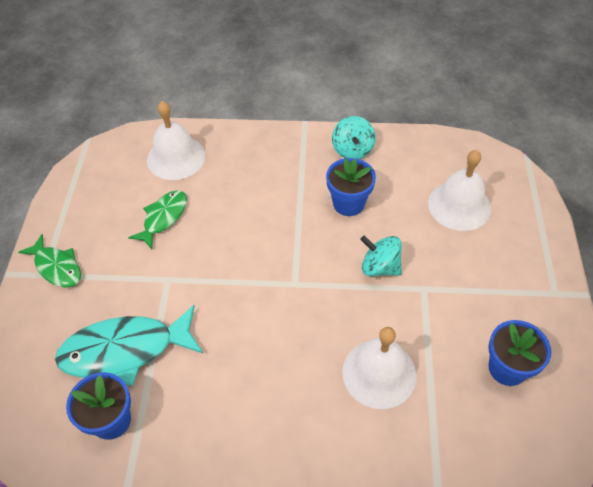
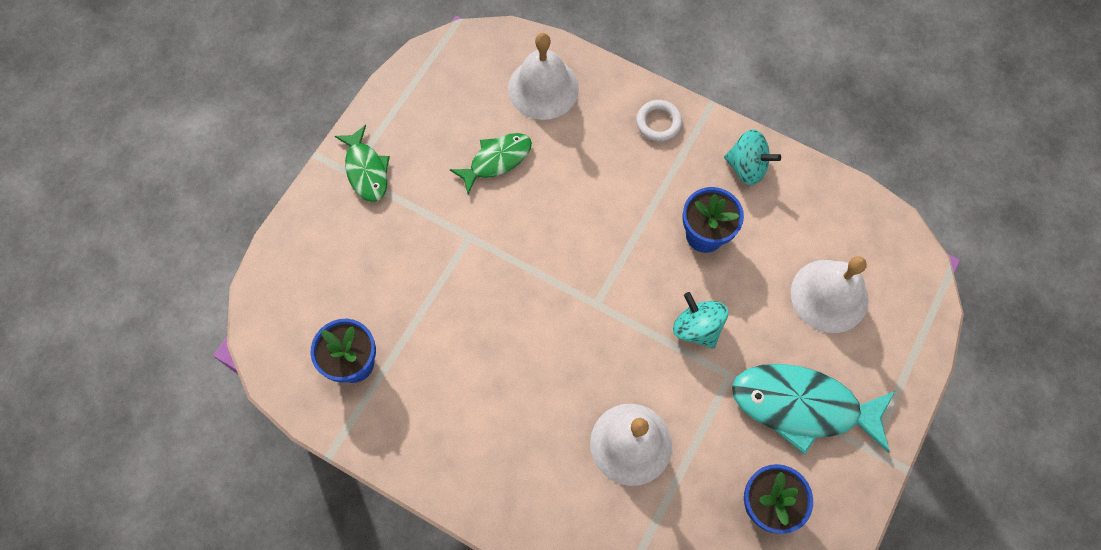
camera: 25 degrees right, 15 degrees up
(125, 350) = (395, 296): turquoise fish -> turquoise fish (802, 406)
(274, 147) = (658, 123): none -> white ring
(352, 150) = (746, 167): turquoise spinning top -> turquoise spinning top turned 90 degrees counterclockwise

